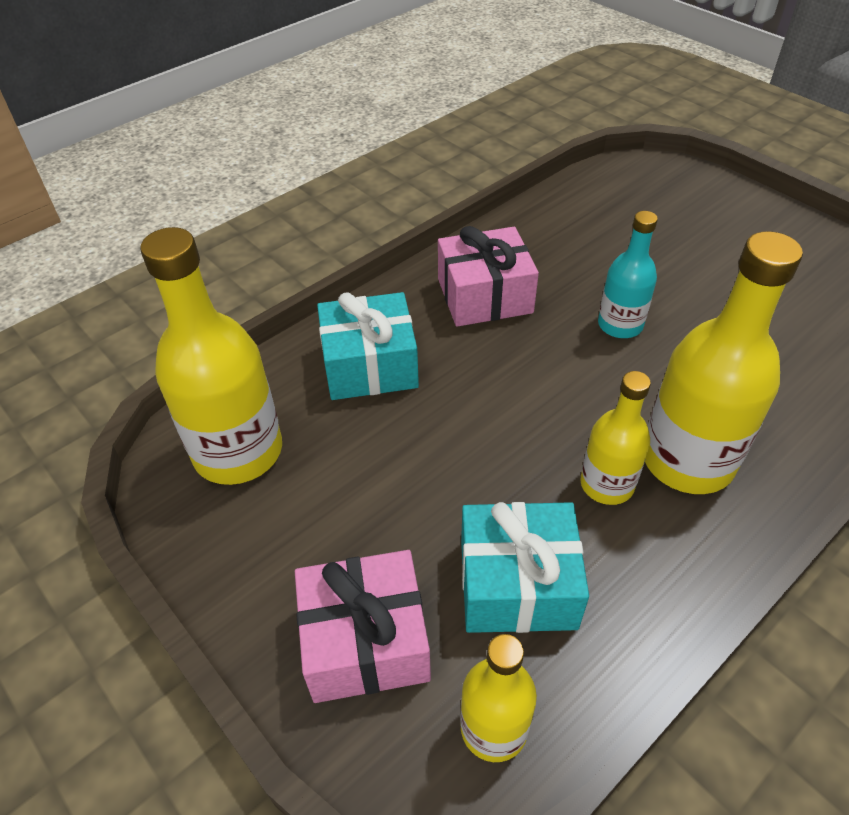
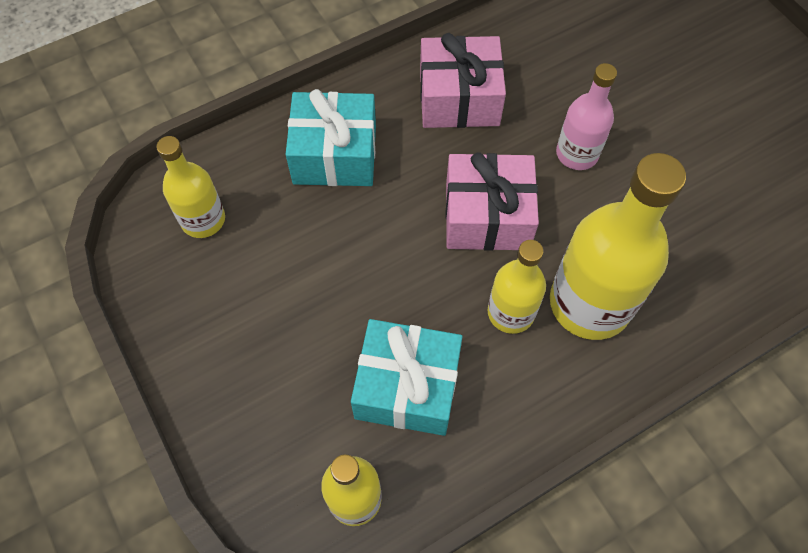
camera: 10 degrees right, 15 degrees up
(238, 451) = (203, 220): yellow bottle -> yellow bottle, size x0.57
(365, 641) = (273, 409): pink gift -> pink gift (487, 216)
(620, 325) = (577, 154): turquoise bottle -> pink bottle

